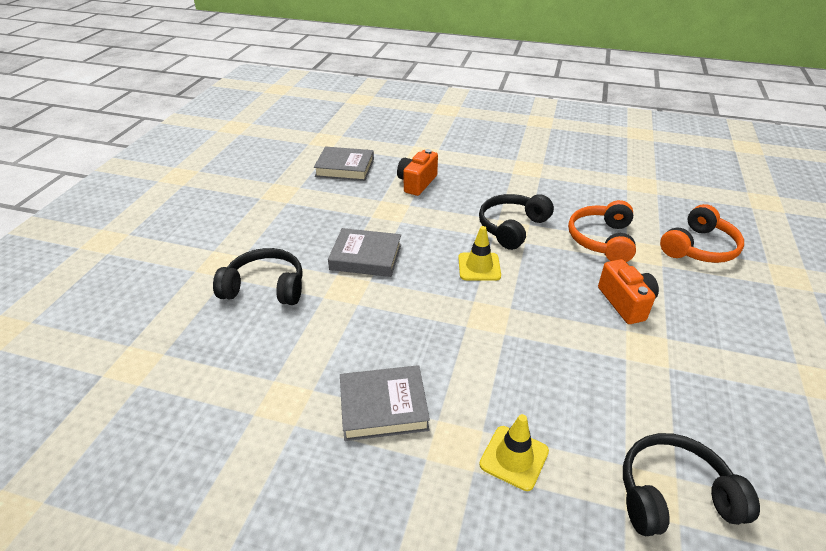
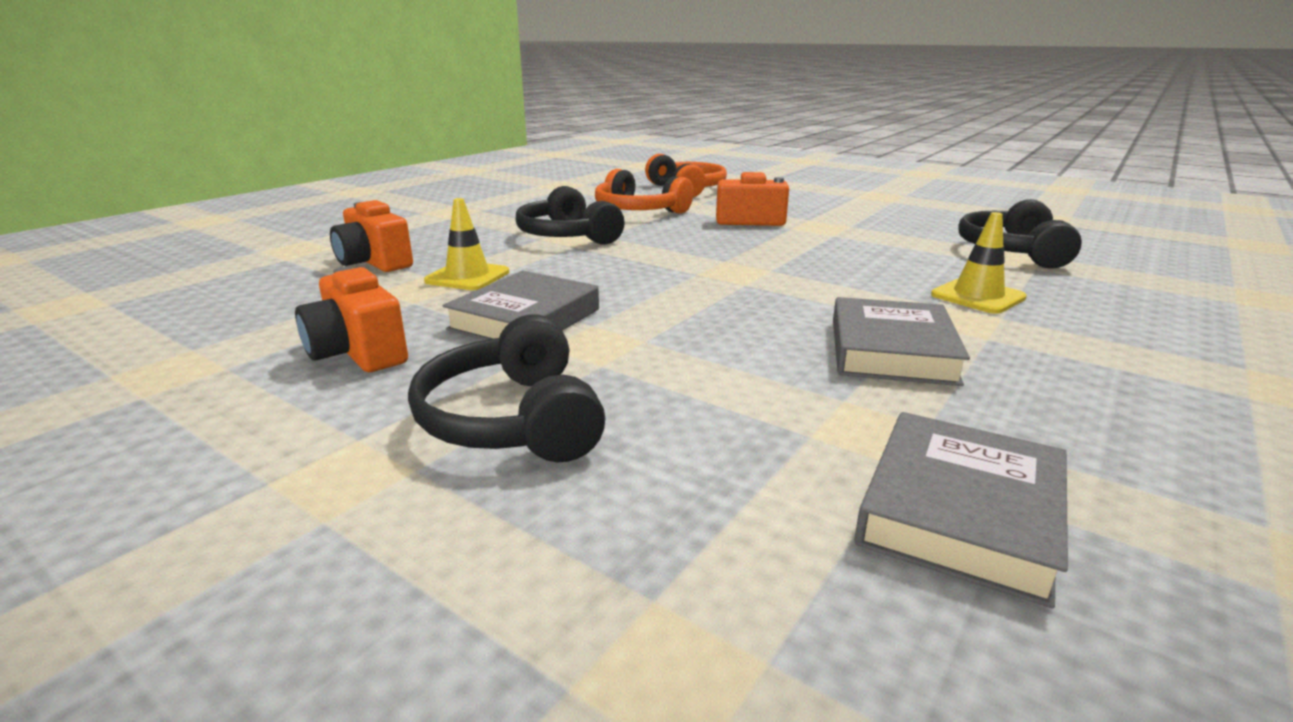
camera: 70 degrees left, 15 degrees down
(265, 287) = (512, 419): black headphones -> black headphones turned 45 degrees counterclockwise
(310, 226) = (358, 353): none -> orange camera
(345, 168) = (214, 302): grey book -> grey book (960, 512)
(479, 267) = (630, 261): yellow traffic cone -> yellow traffic cone (467, 277)

